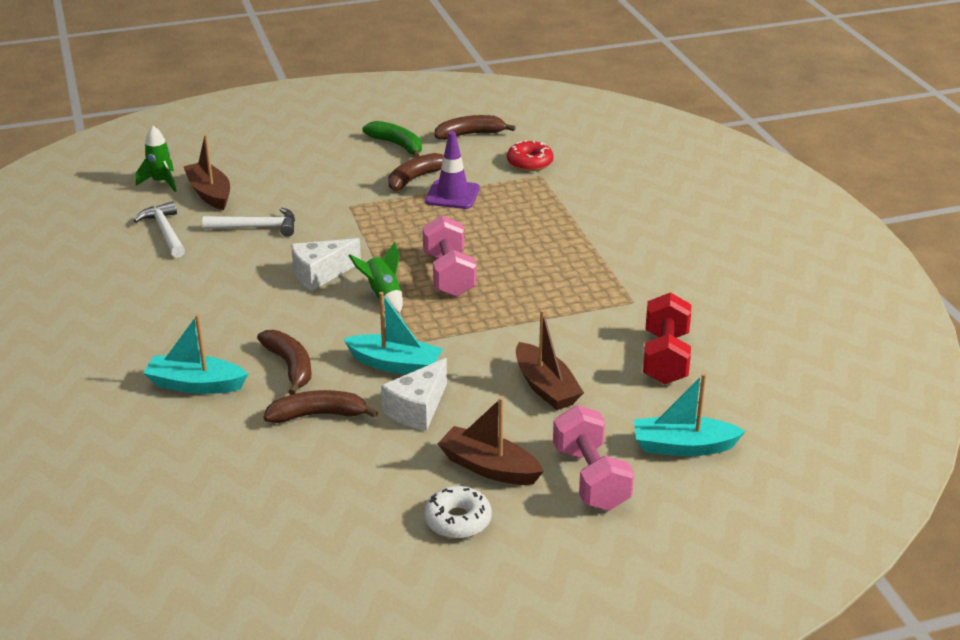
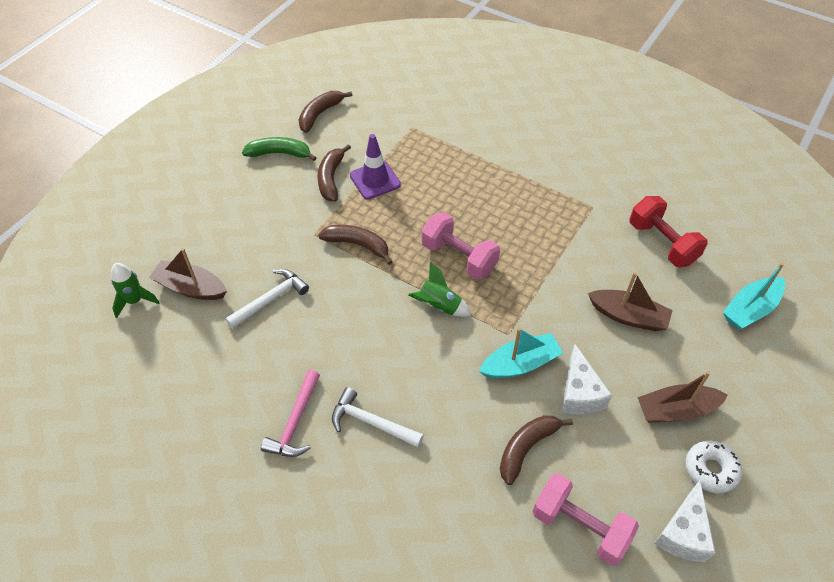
camera: 40 degrees left, 20 degrees up
(165, 232) = (202, 351): white hammer -> white hammer (371, 422)
(169, 304) = (295, 422): none -> pink hammer
(195, 384) = (412, 486): turquoise boat -> none
(290, 366) = (456, 418): brown banana -> brown banana (358, 245)
(320, 274) = (372, 314): white cheese -> white cheese (683, 533)
(530, 163) = (391, 119): red donut -> none
(590, 478) = (736, 374): pink dumbbell -> pink dumbbell (580, 526)

